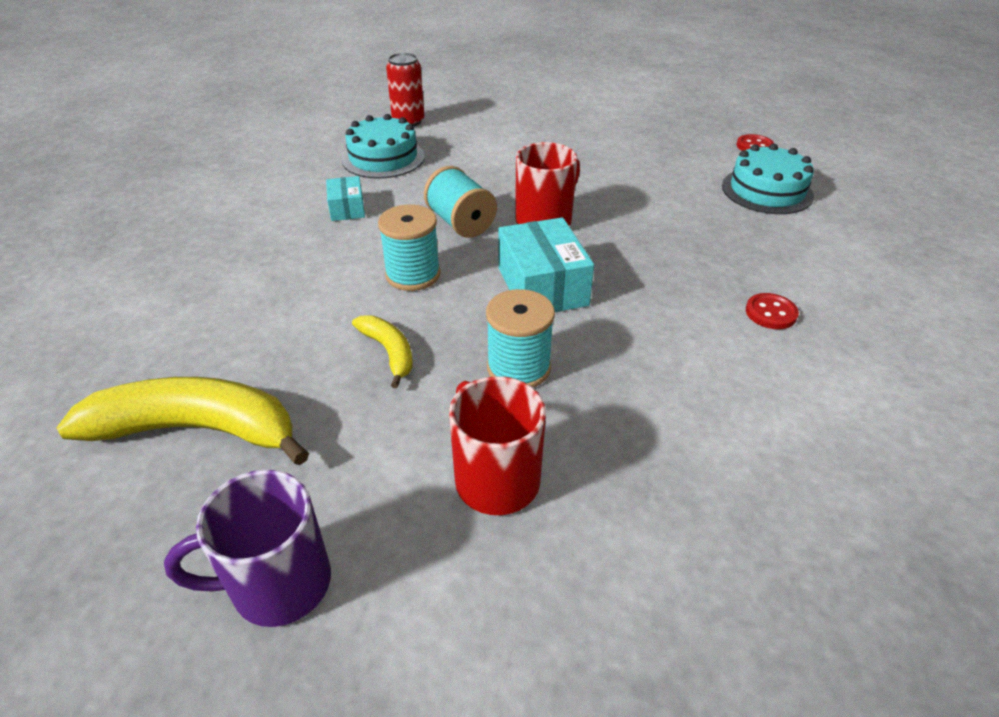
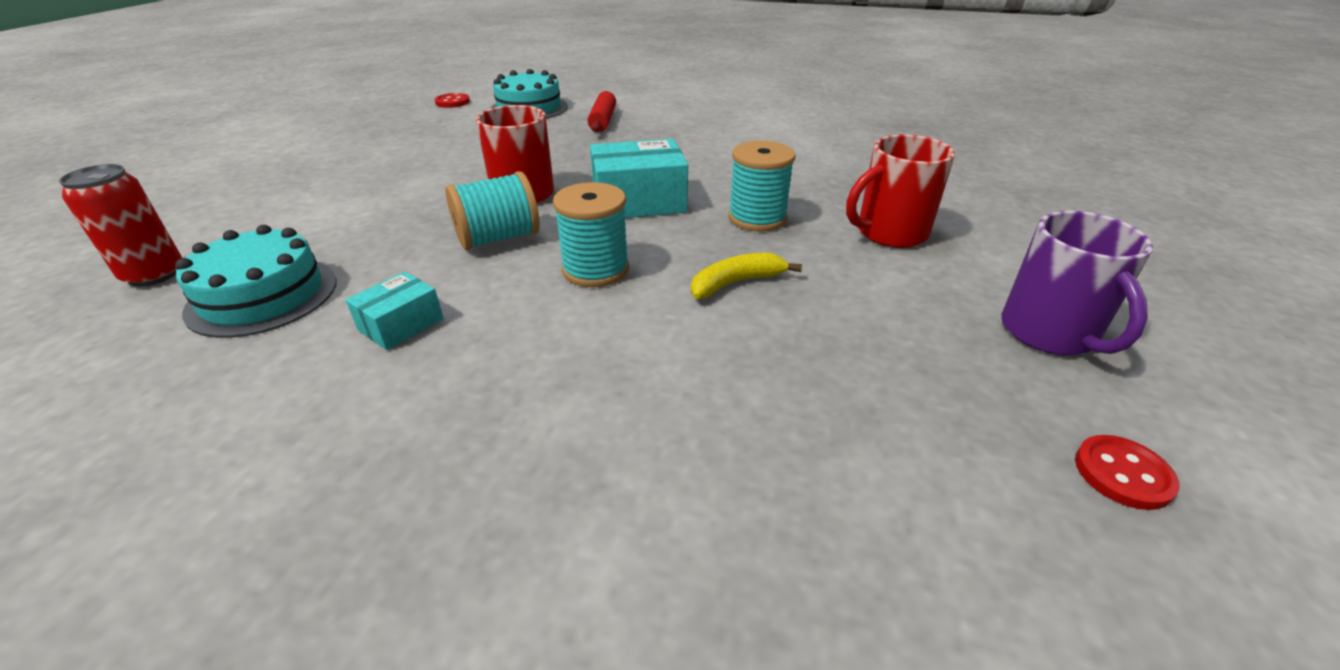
camera: 85 degrees left, 5 degrees down
(197, 429) = (886, 417): yellow banana -> none
(347, 208) = (401, 324): turquoise box -> turquoise box turned 45 degrees counterclockwise
(757, 242) = (603, 120): none -> red rolling pin
(770, 313) = (693, 128): red button -> red button (1122, 474)

